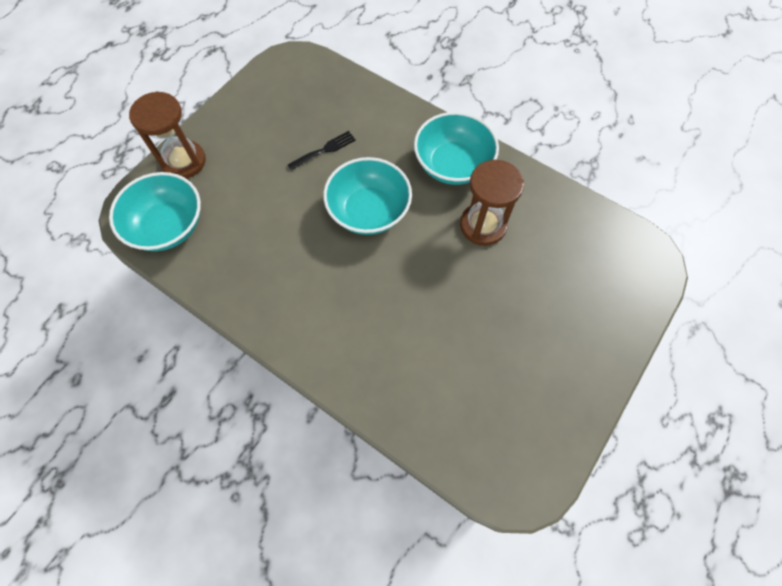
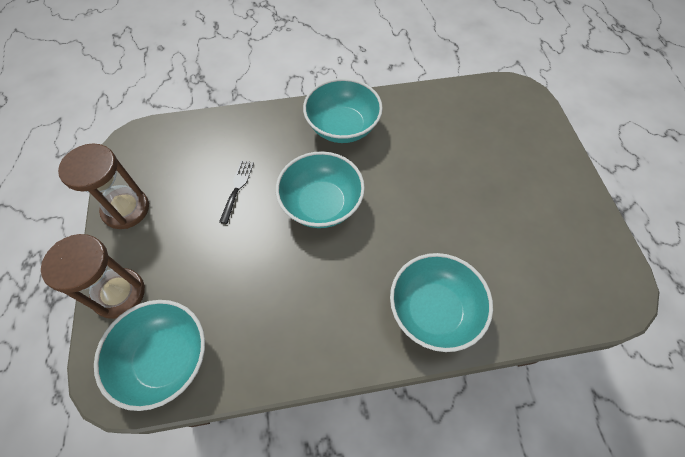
camera: 45 degrees left, 5 degrees down
(359, 356) = (434, 311): none -> turquoise bowl
(483, 225) = (407, 150): brown hourglass -> brown hourglass (126, 209)

